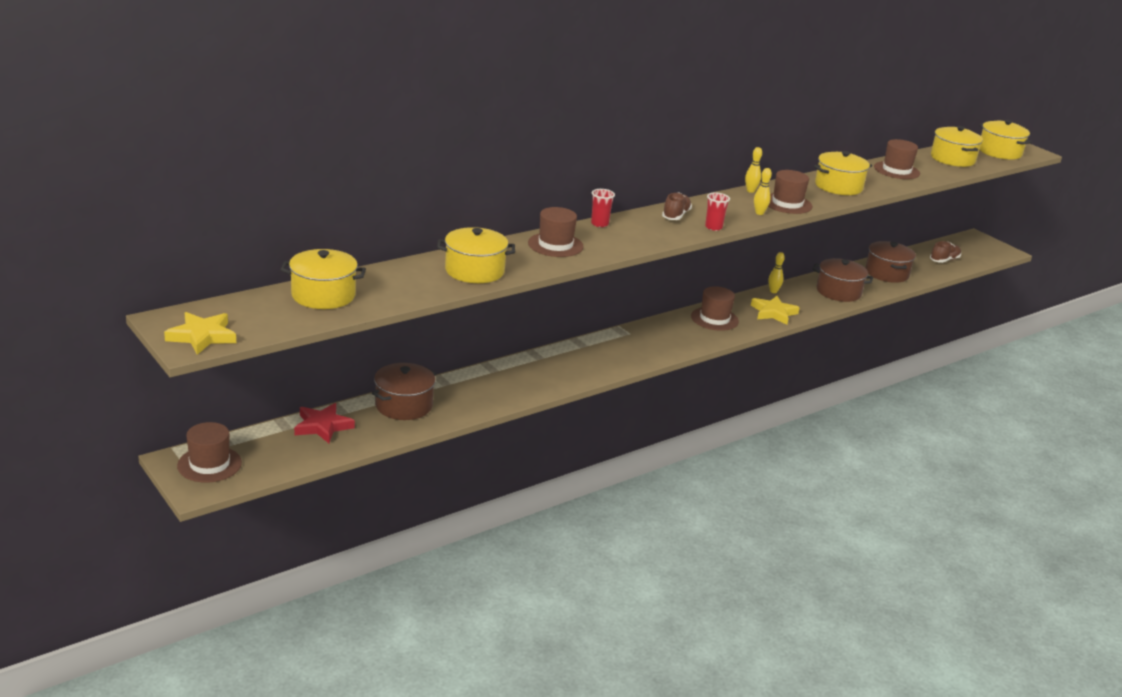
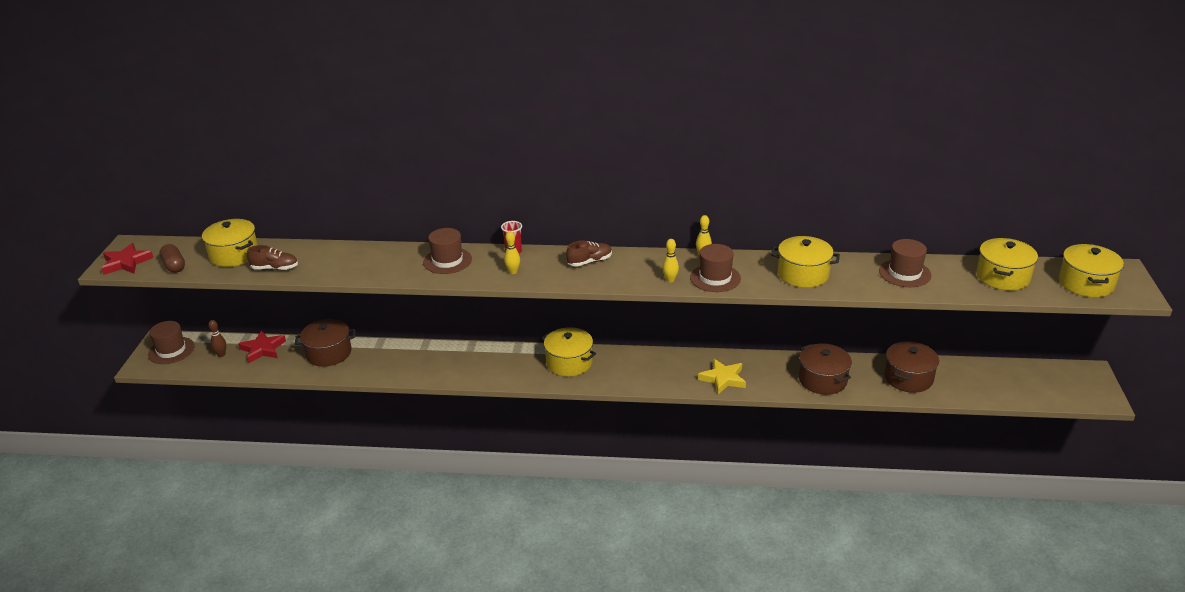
camera: 45 degrees right, 5 degrees up
(202, 336) = (126, 263): yellow star -> red star
(272, 323) = (174, 266): none -> brown capsule
(281, 447) = (221, 355): none -> brown bowling pin
(474, 271) = (354, 265): yellow pot -> yellow pot (569, 362)
(713, 227) = (602, 282): red cup -> none
(714, 319) = (659, 366): brown hat -> none
(773, 291) = (756, 358): yellow bowling pin -> yellow bowling pin (513, 272)
(944, 260) = (1003, 385): brown shoe -> brown shoe (275, 268)

